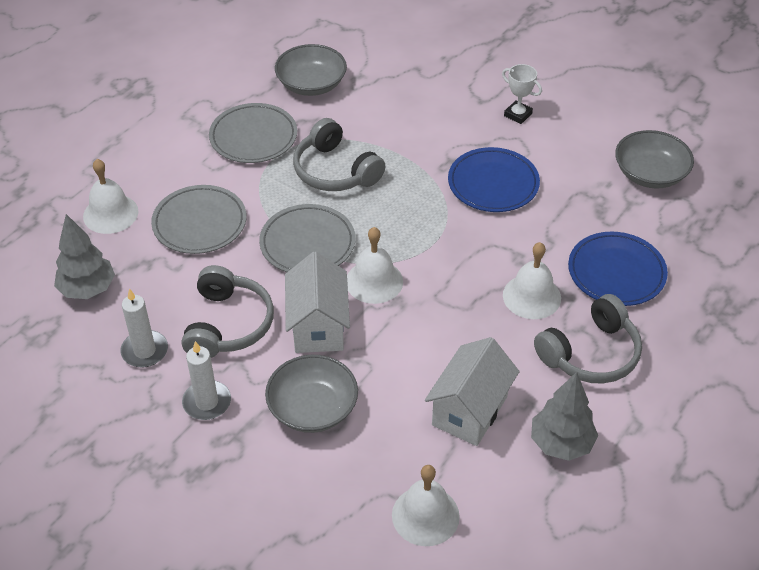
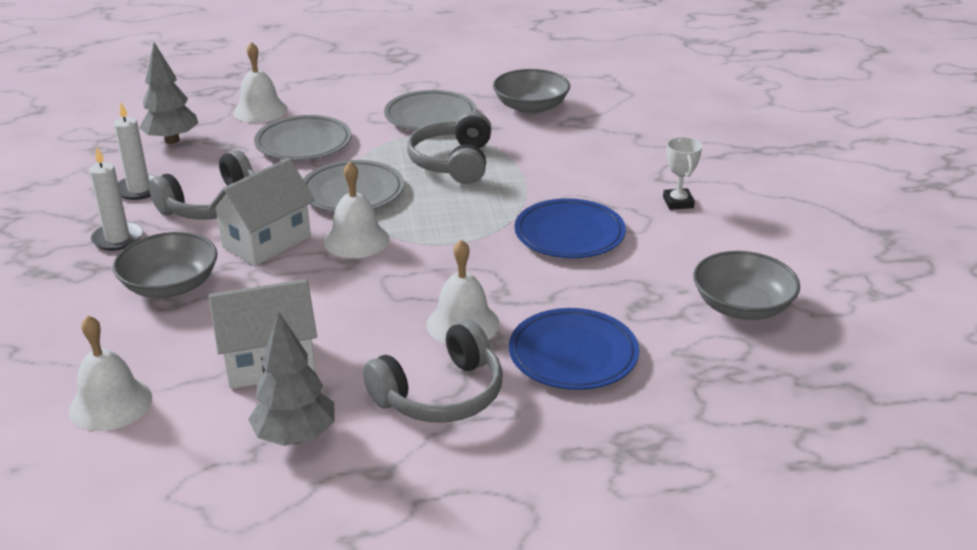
camera: 45 degrees right, 15 degrees down
(590, 353) = (440, 394): grey headphones -> grey headphones turned 45 degrees counterclockwise

